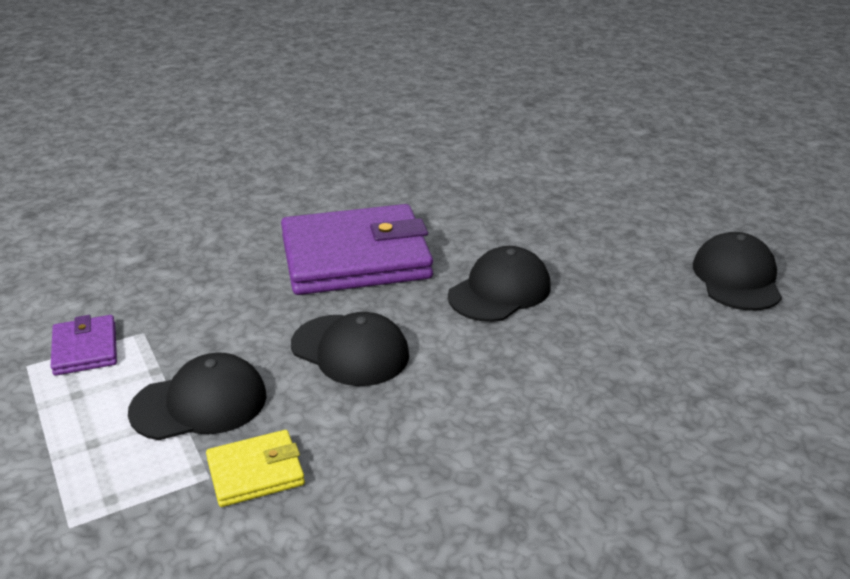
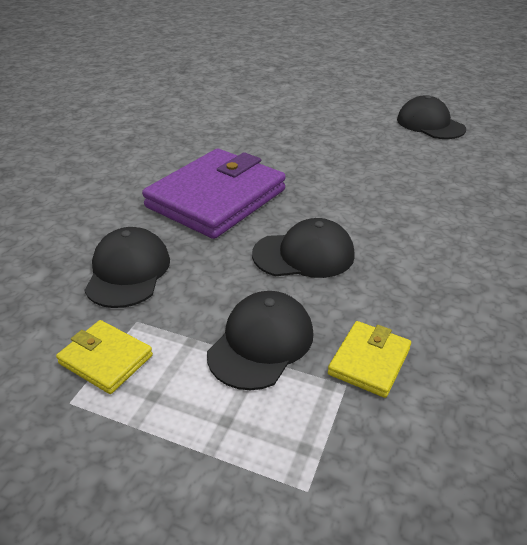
camera: 40 degrees left, 5 degrees up
(85, 349) = (106, 359): purple wallet -> yellow wallet
(500, 291) = (333, 180): black cap -> black cap (128, 271)

